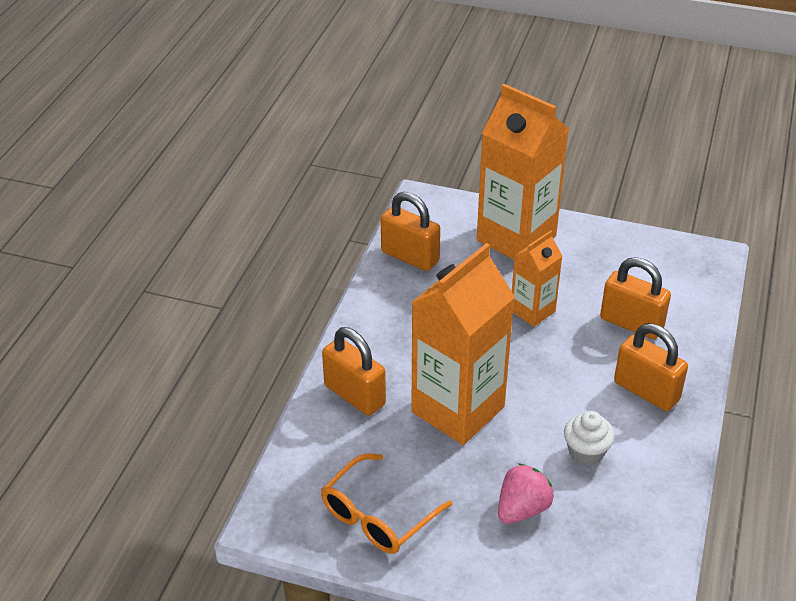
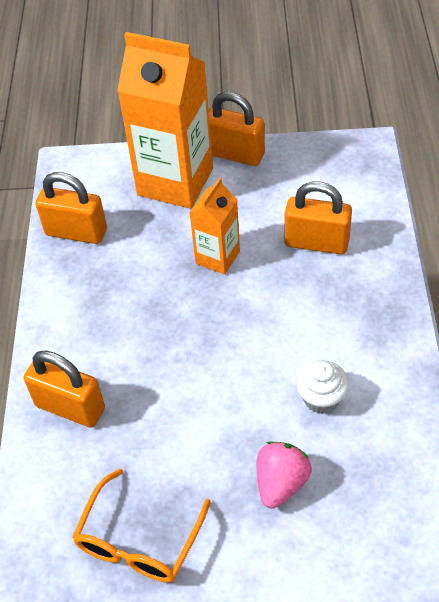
camera: 15 degrees left, 10 degrees up
(458, 409) = (180, 391): orange carton -> none
(646, 391) = (355, 312): orange padlock -> orange padlock (235, 154)

